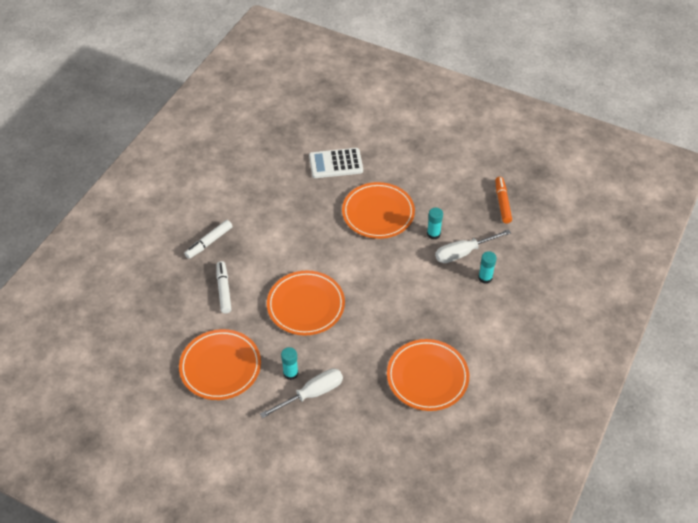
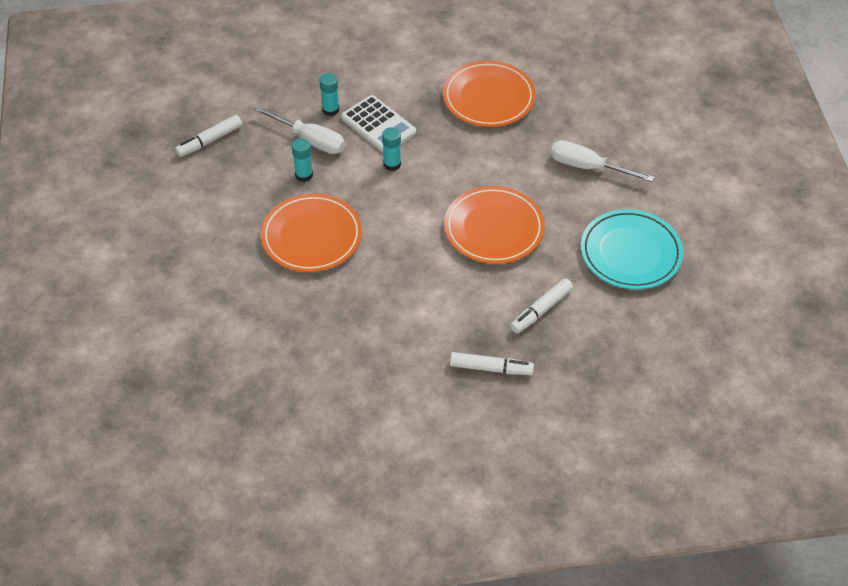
camera: 125 degrees left, 0 degrees up
(220, 367) = (630, 253): orange plate -> turquoise plate
(290, 373) = (582, 195): turquoise glue stick -> turquoise glue stick (392, 164)
(336, 164) = (262, 319): white calculator -> white calculator (378, 125)
(502, 203) = (209, 141): orange marker -> white marker

